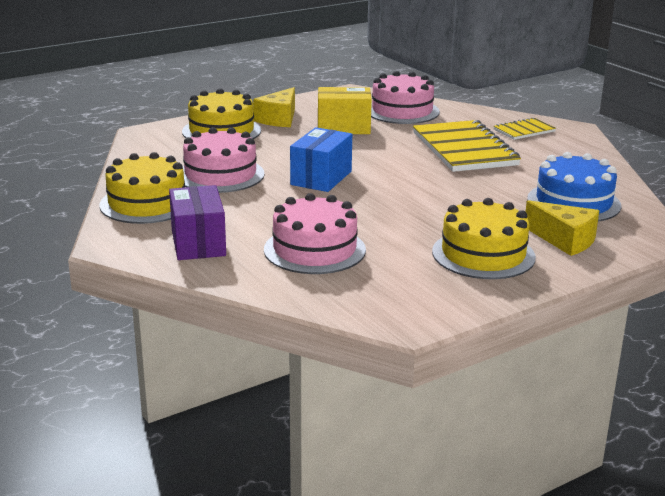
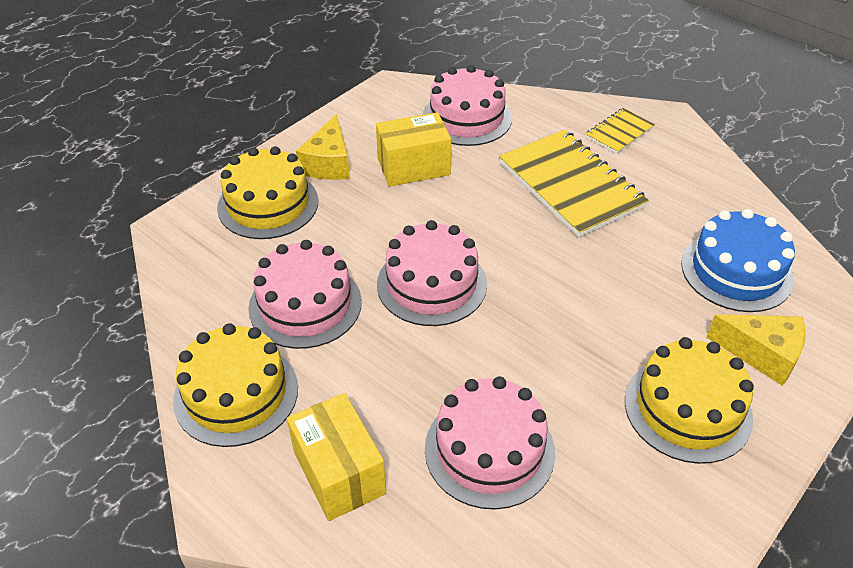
camera: 15 degrees left, 20 degrees up
(198, 243) = (339, 472): purple box -> yellow box
(321, 178) = (431, 284): blue box -> pink cake

